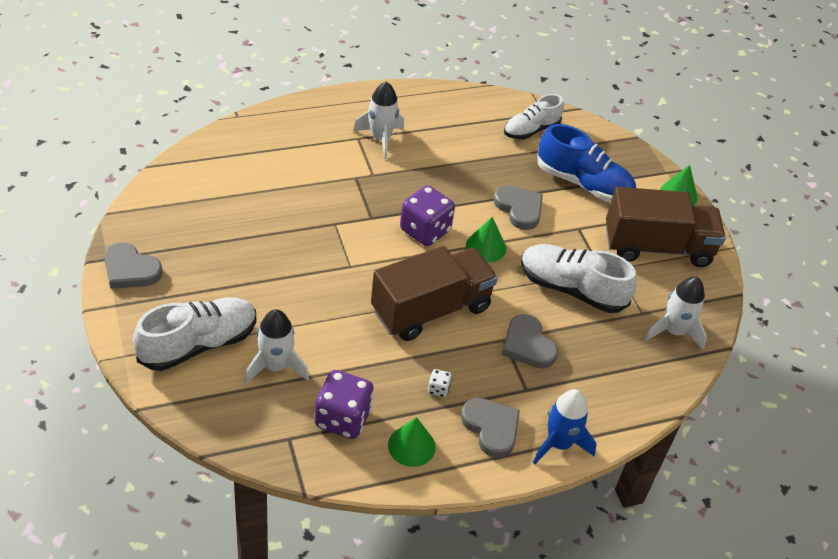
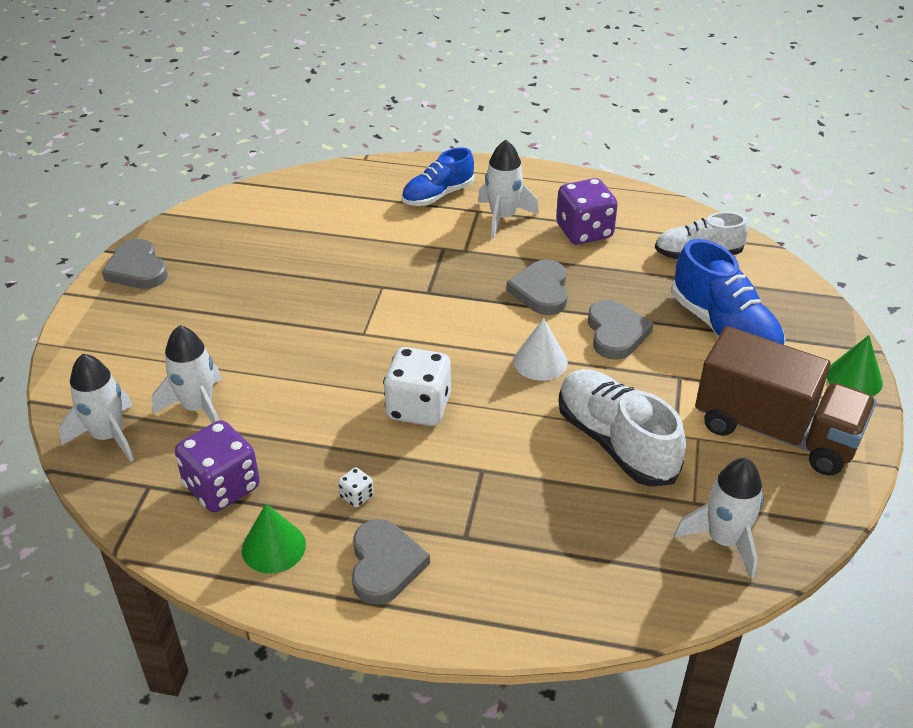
camera: 35 degrees right, 5 degrees down
(198, 344) = (140, 359): white shoe -> none
(226, 413) = (108, 436): none -> white rocket
(319, 133) = (438, 195): none -> blue shoe
(425, 230) = (479, 323): purple dice -> purple dice (584, 231)
(431, 309) = (418, 407): brown truck -> white dice
(486, 247) = (540, 361): green cone -> white cone
(527, 345) = (507, 487): grey heart -> grey heart (541, 291)
(559, 443) = (456, 617): blue rocket -> none

